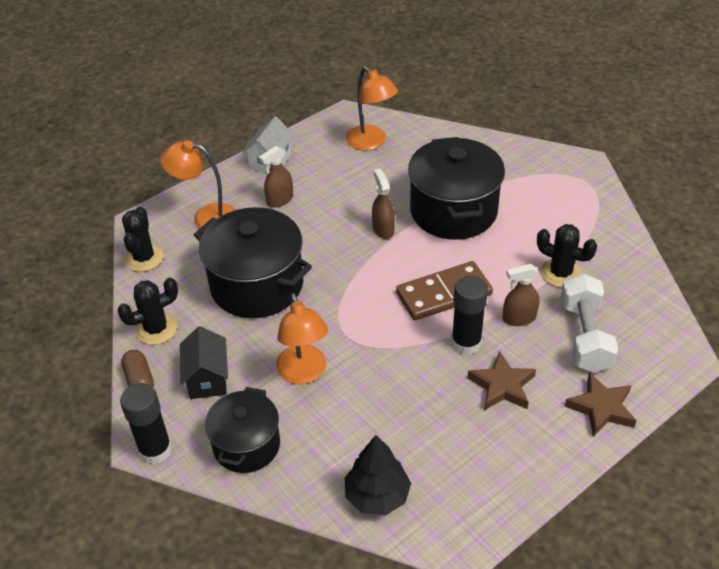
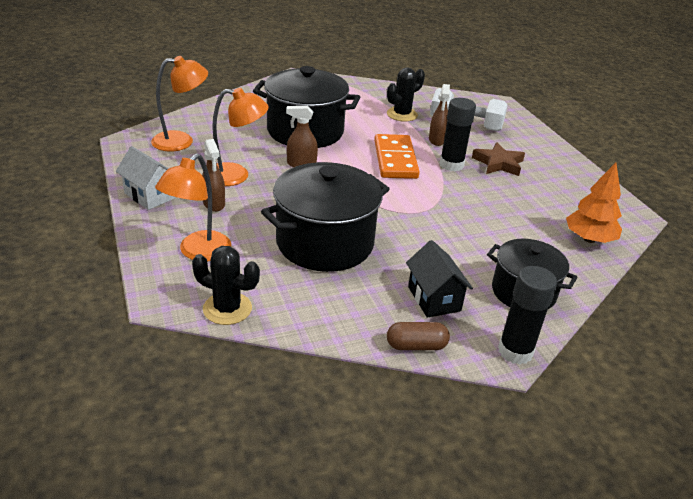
camera: 75 degrees left, 10 degrees down
(156, 329) = (347, 320): black cactus -> none
(207, 378) = (434, 299): black house -> black house turned 60 degrees clockwise
(304, 373) = (451, 243): orange lamp -> orange lamp (236, 176)
(377, 496) = (589, 239): black tree -> orange tree
(444, 294) = (395, 159): brown domino -> orange domino
(601, 408) = (530, 137): brown star -> none

